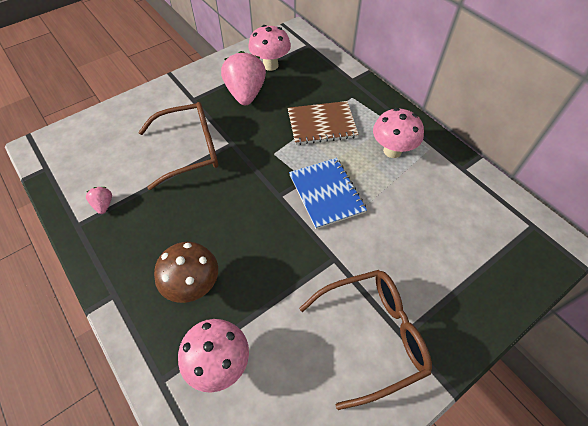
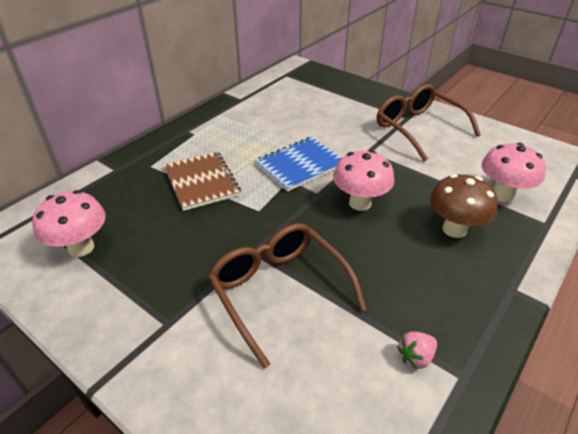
camera: 105 degrees left, 15 degrees down
(245, 94) = (151, 260): pink strawberry -> none
(392, 151) = (230, 134): pink mushroom -> pink mushroom (360, 203)

